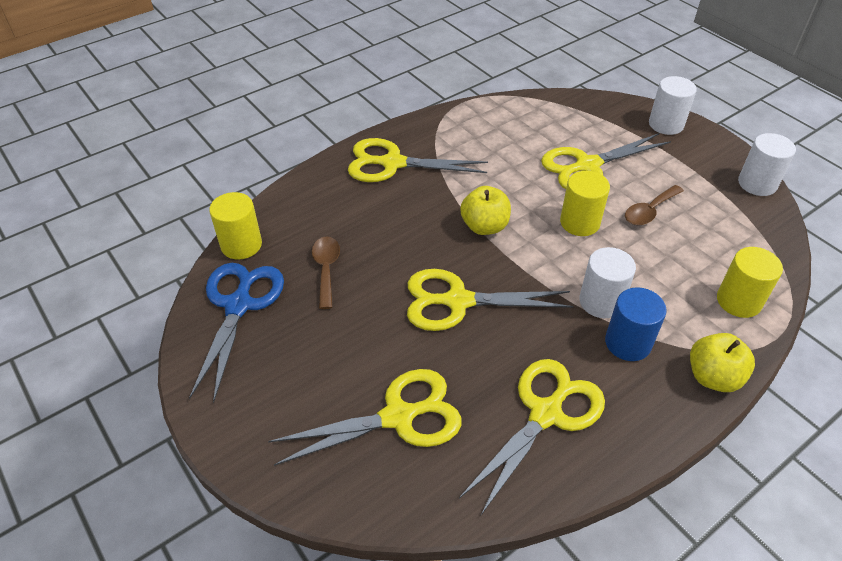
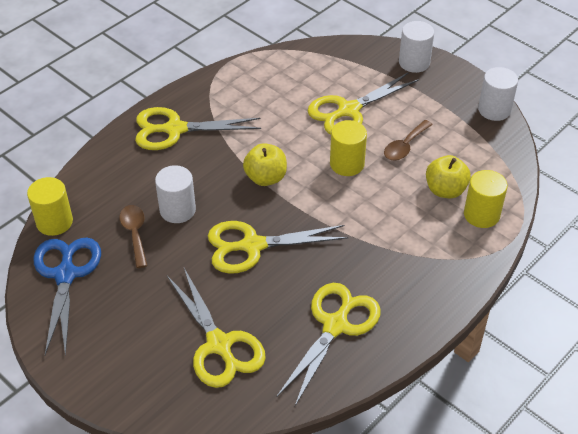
camera: 10 degrees left, 0 degrees up
(398, 417) = (219, 345): yellow scissors -> yellow scissors turned 90 degrees clockwise
(601, 301) = (371, 230): white cylinder -> white cylinder (177, 210)
(628, 343) = (395, 261): blue cylinder -> none
(713, 377) = (463, 278): yellow apple -> yellow apple (445, 190)

